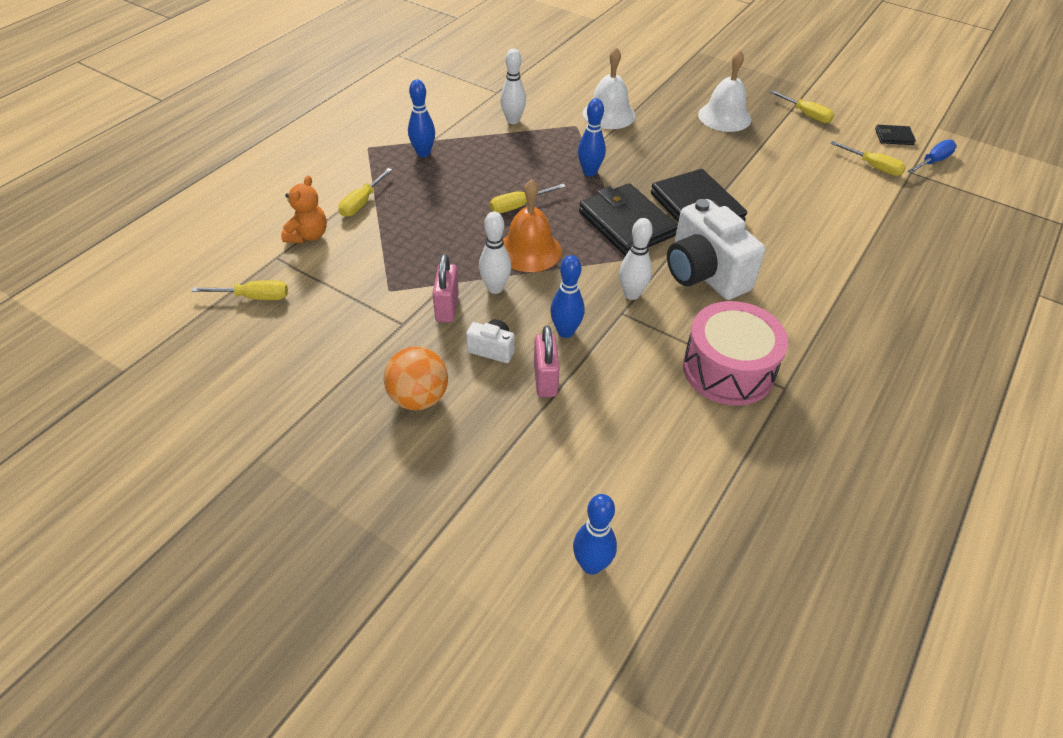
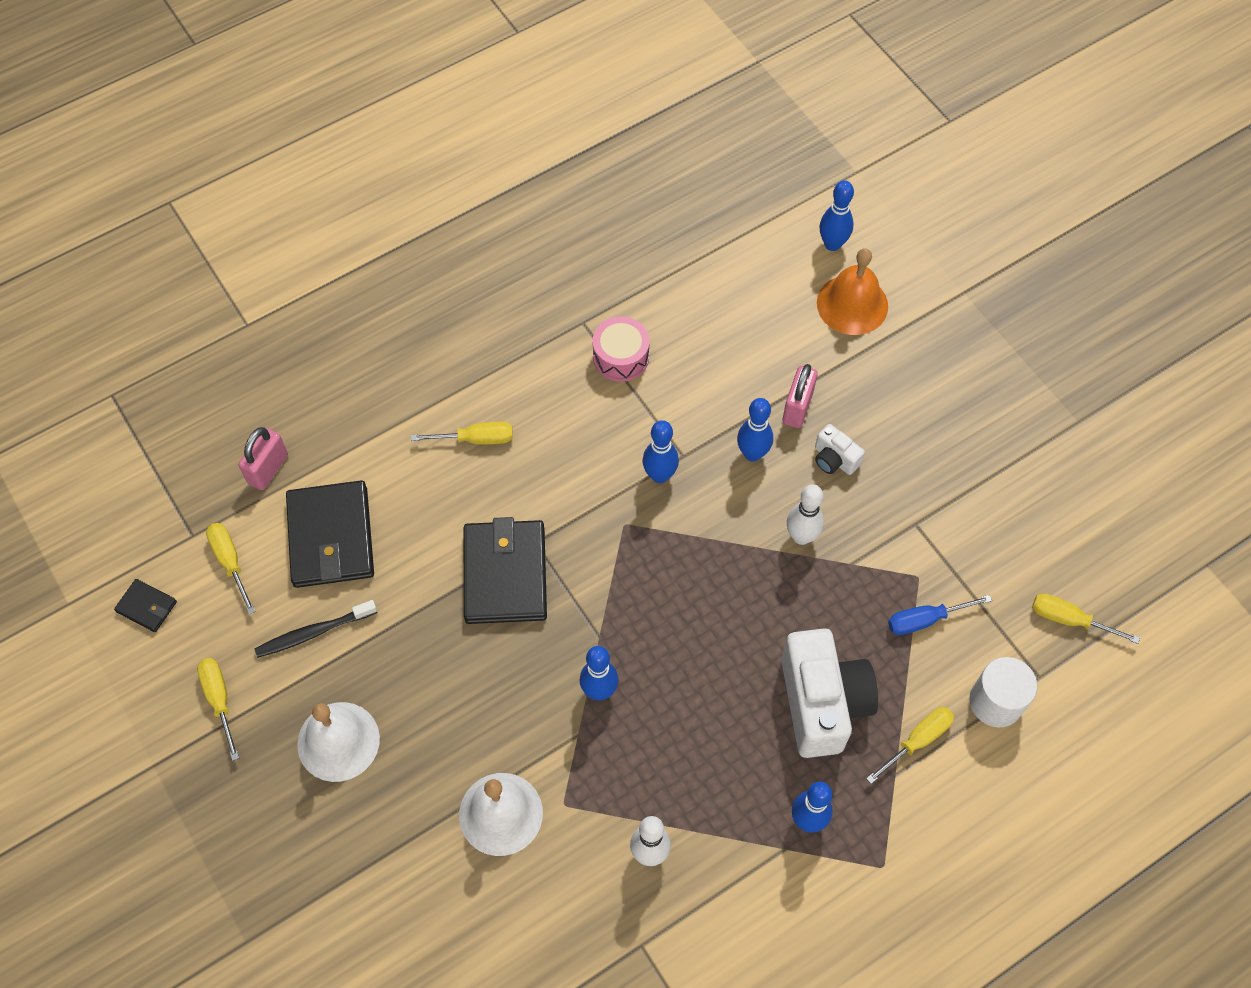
camera: 155 degrees left, 15 degrees up
(308, 235) = (996, 702): orange teddy bear -> white cylinder
(418, 398) = (923, 430): orange ball -> none
(447, 307) = (862, 528): pink padlock -> pink padlock (268, 469)
(518, 206) = (721, 659): yellow screwdriver -> yellow screwdriver (477, 439)
(529, 250) = (740, 579): orange bell -> orange bell (852, 304)
(626, 224) = (605, 579): black wallet -> black wallet (331, 537)
(632, 294) = (659, 475): white bowling pin -> blue bowling pin
(704, 274) = (565, 473): white camera -> white camera (822, 703)
(728, 369) = (621, 357): pink drum -> pink drum, size x0.62
(787, 151) = (313, 633): none -> black toothbrush
(933, 161) = (145, 543): blue screwdriver -> blue screwdriver (924, 620)

